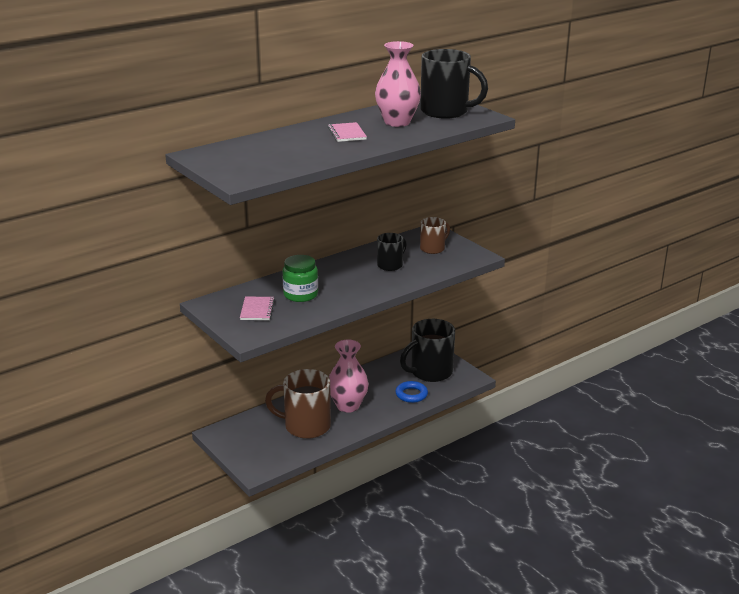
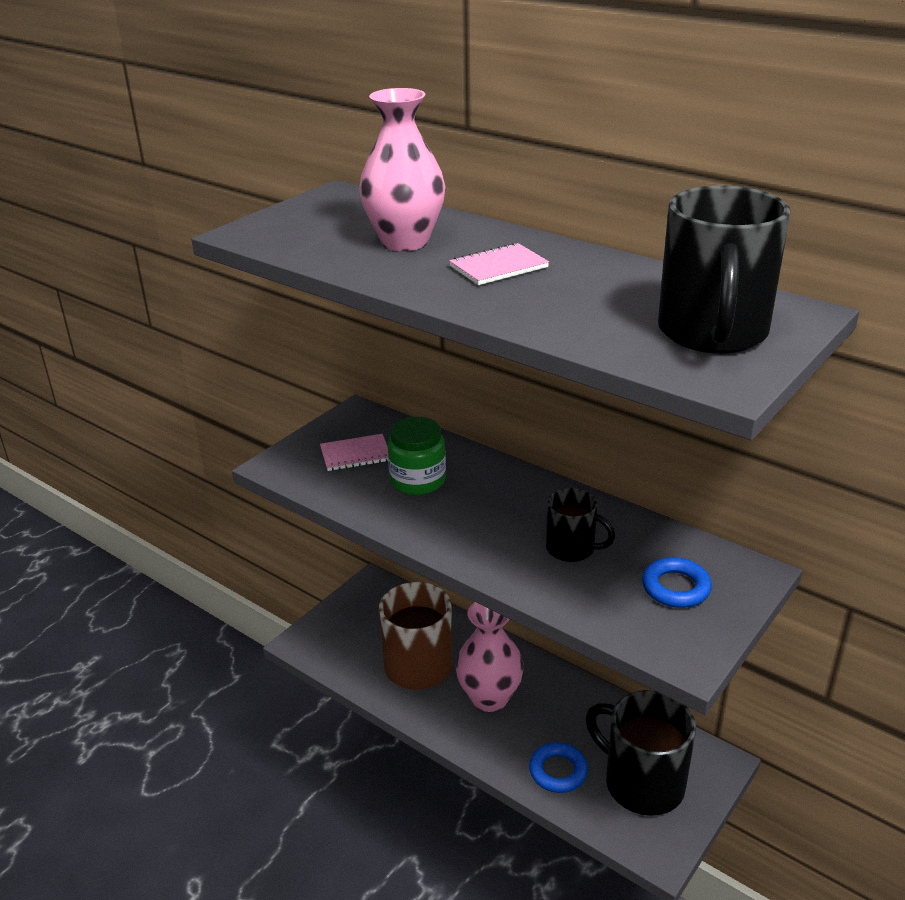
camera: 75 degrees right, 5 degrees up
(397, 122) = (598, 297): pink vase -> pink vase (405, 242)
(433, 248) = (675, 588): brown mug -> blue ring

